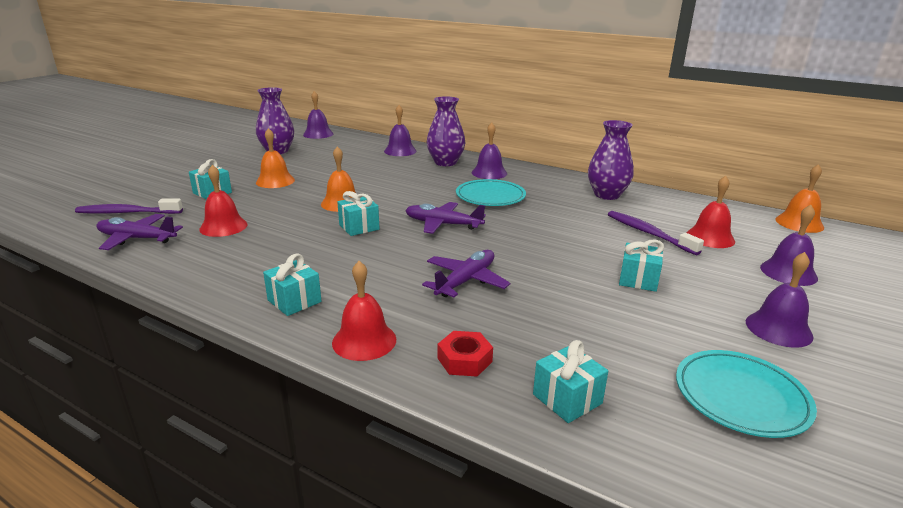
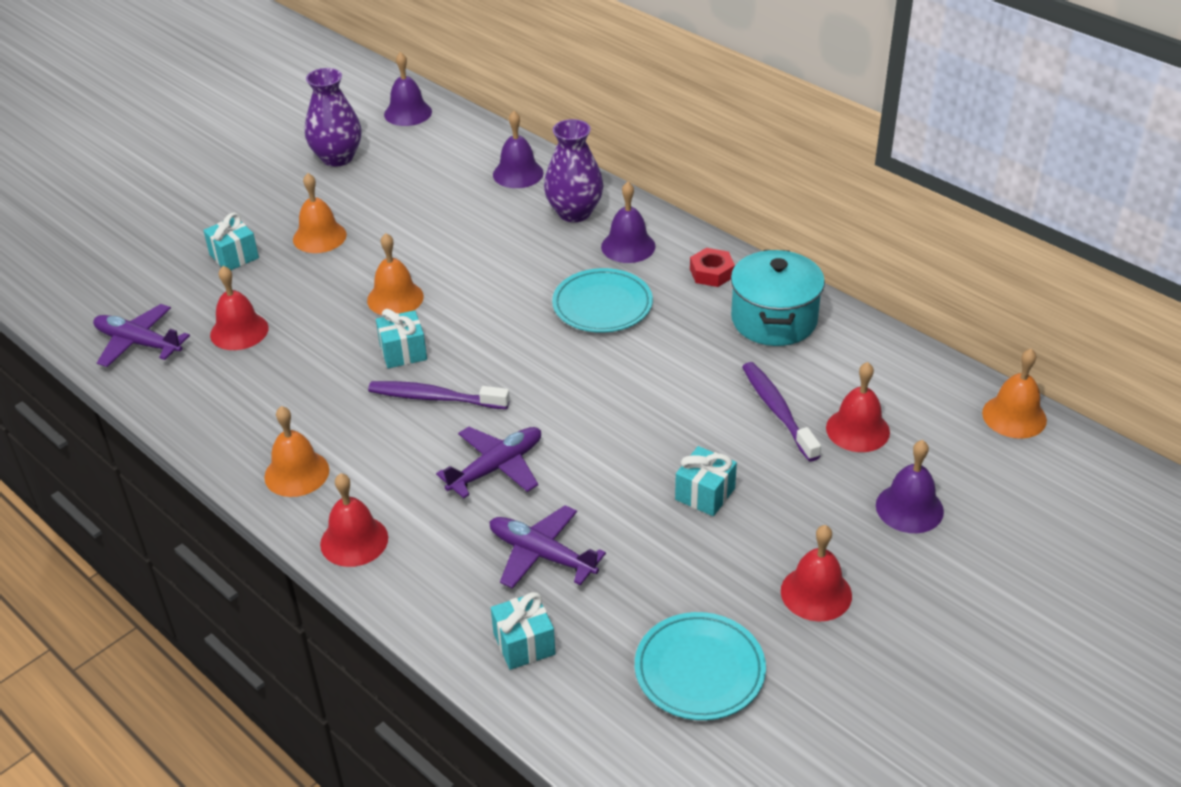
camera: 15 degrees right, 15 degrees up
(127, 213) = (128, 289): purple toothbrush -> purple toothbrush (434, 398)
(294, 301) = (296, 473): turquoise gift -> orange bell
(443, 224) = (511, 359): purple plane -> purple plane (541, 555)
(464, 360) = (446, 581): red nut -> red nut (711, 273)
(607, 195) = (774, 320): purple vase -> turquoise pot
(778, 329) = (816, 593): purple bell -> red bell

